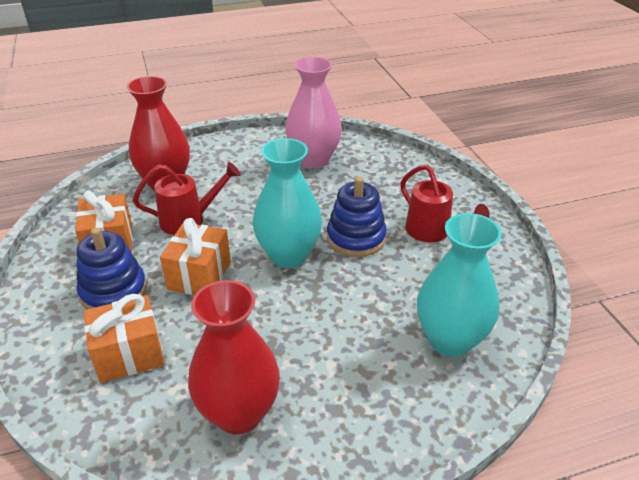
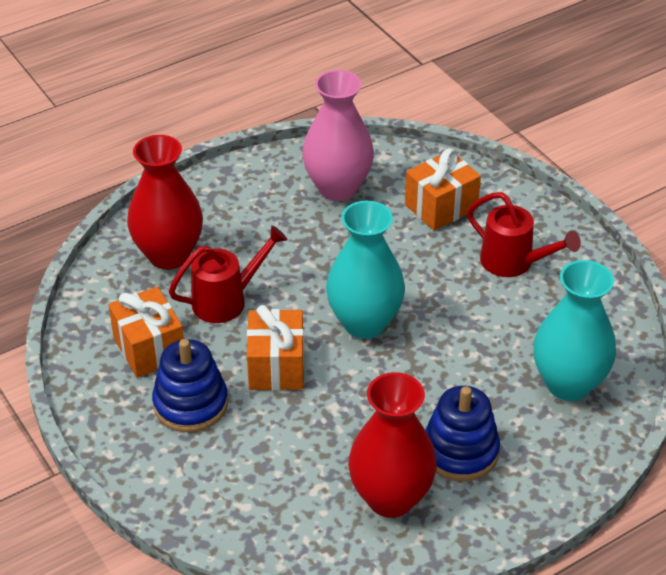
camera: 15 degrees left, 5 degrees up
(129, 354) = (249, 466): orange gift -> orange gift (441, 207)
(356, 238) = (431, 287): blue stacking toy -> blue stacking toy (460, 451)

